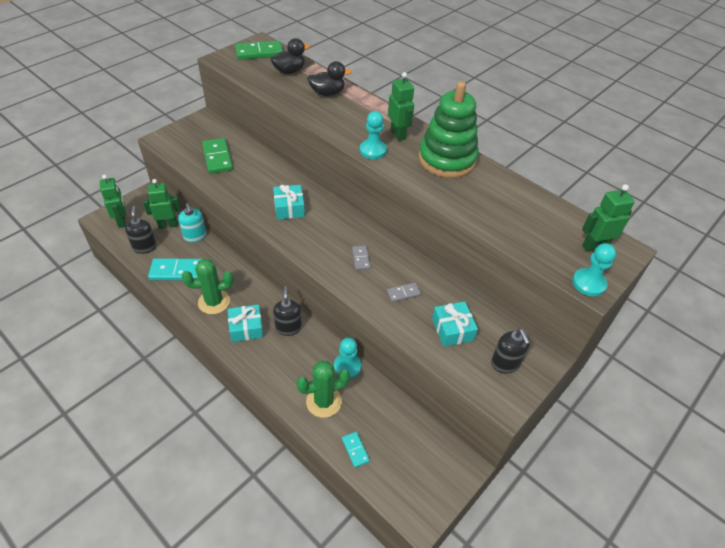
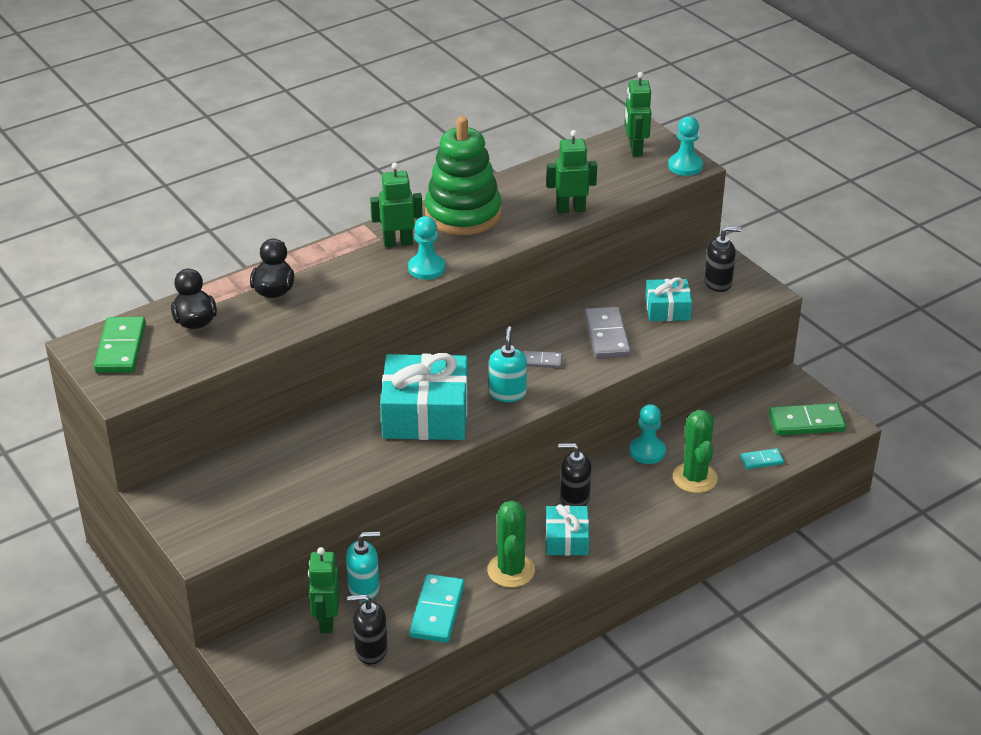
camera: 75 degrees left, 10 degrees down
(122, 221) = (296, 682): green robot -> green robot (570, 209)
(217, 158) = (279, 481): green domino -> green domino (806, 422)
(289, 208) = (425, 414): turquoise gift -> turquoise gift, size x1.85
(320, 245) = (507, 393): none -> turquoise soap dispenser
(403, 293) = (607, 336): grey domino -> grey domino, size x1.85

